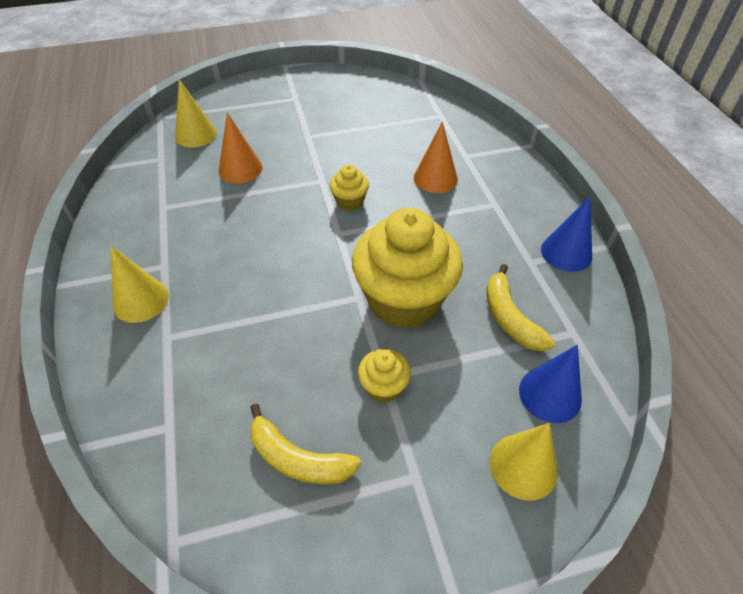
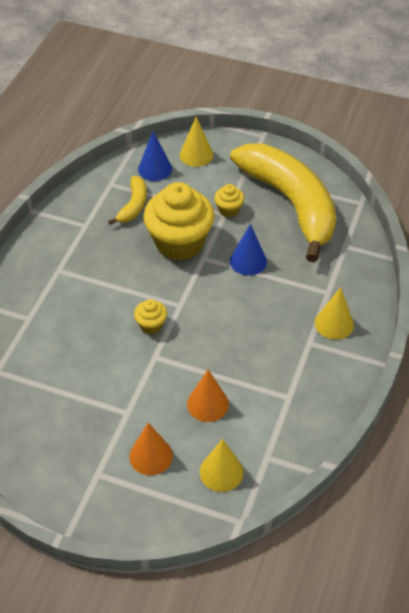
camera: 145 degrees left, 0 degrees up
(298, 458) = (290, 203): yellow banana -> yellow banana, size x2.40
(435, 178) = (73, 311): orange cone -> orange cone (151, 456)
(566, 252) = (59, 219): blue cone -> blue cone (248, 261)

